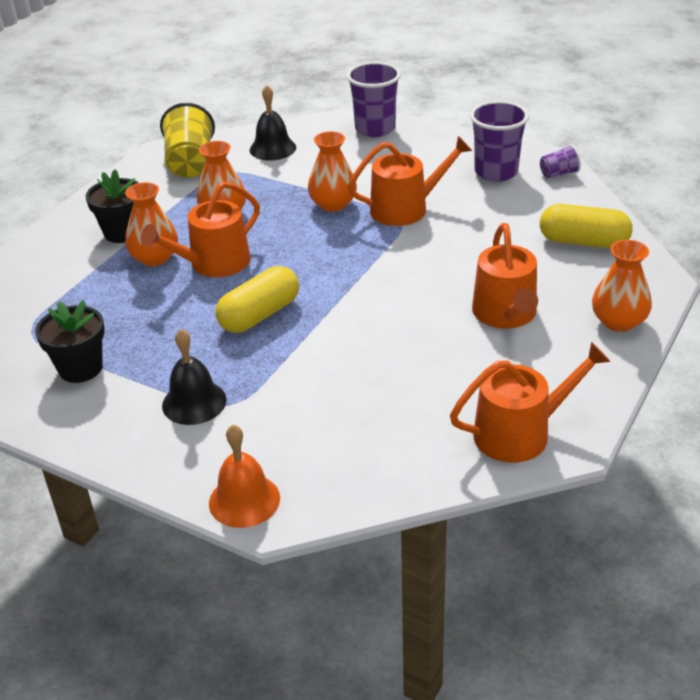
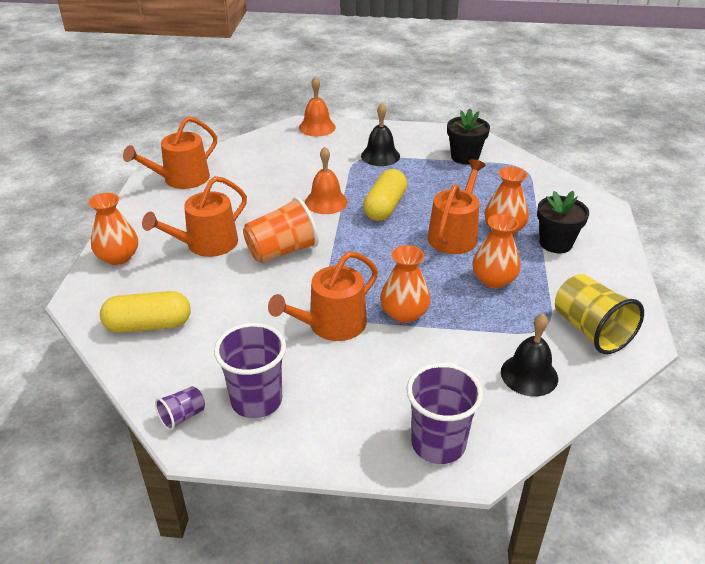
camera: 155 degrees right, 0 degrees up
(328, 340) = (326, 202): none -> orange bell
(418, 286) = (282, 251): none -> orange cup
(506, 314) = (206, 244): orange watering can -> orange watering can turned 105 degrees counterclockwise

